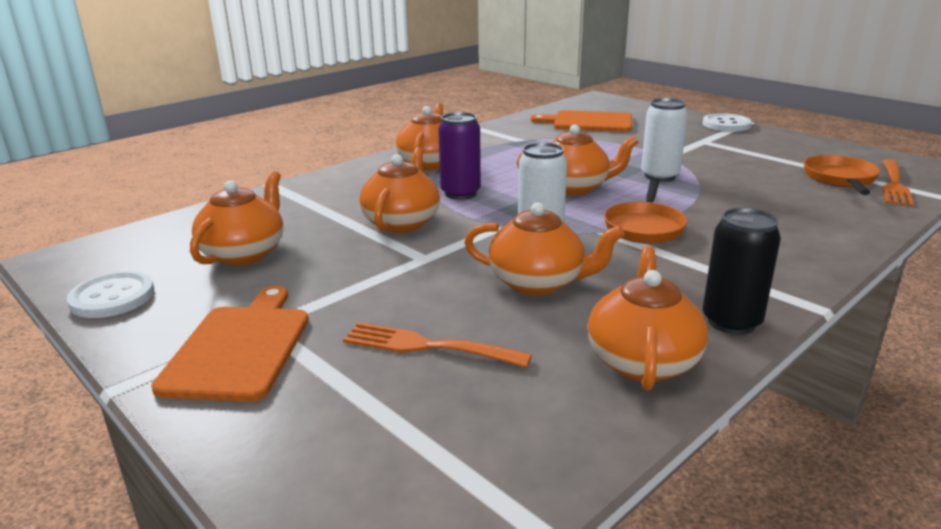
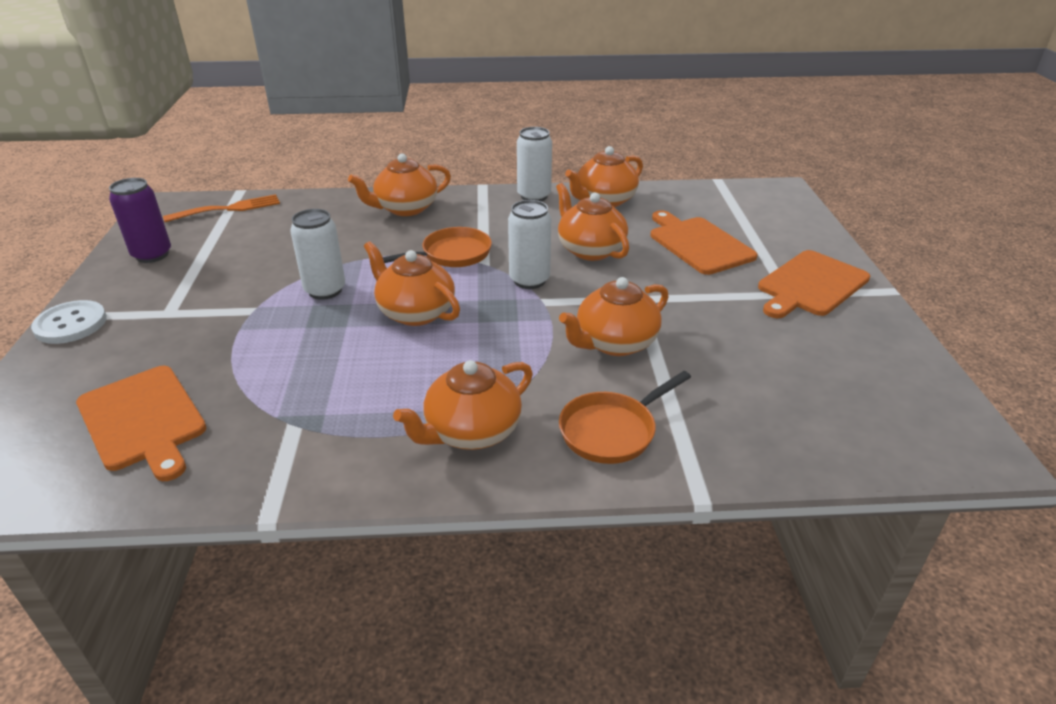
camera: 140 degrees left, 10 degrees up
(112, 297) = (909, 367): white button -> none
(244, 253) = (782, 370): orange teapot -> orange teapot (405, 208)
(428, 346) = (698, 244): orange fork -> orange cutting board
(460, 193) = (516, 356): purple can -> purple can (152, 255)
(731, 322) = (534, 196): black can -> white can
(840, 179) = (237, 226): orange pan -> orange pan (612, 430)

